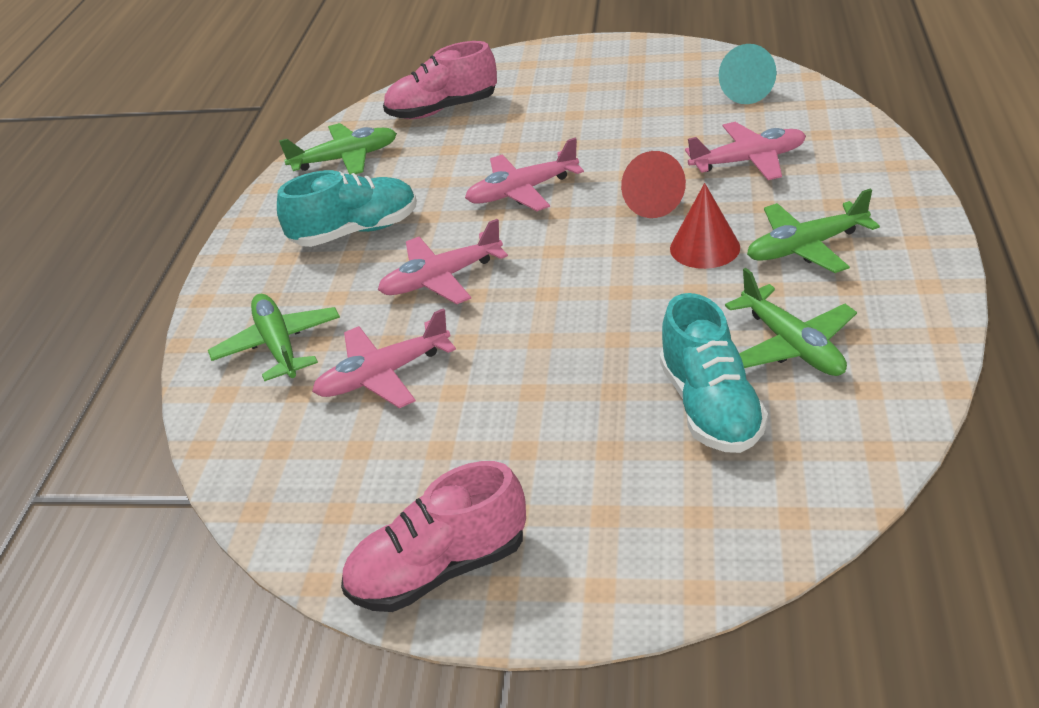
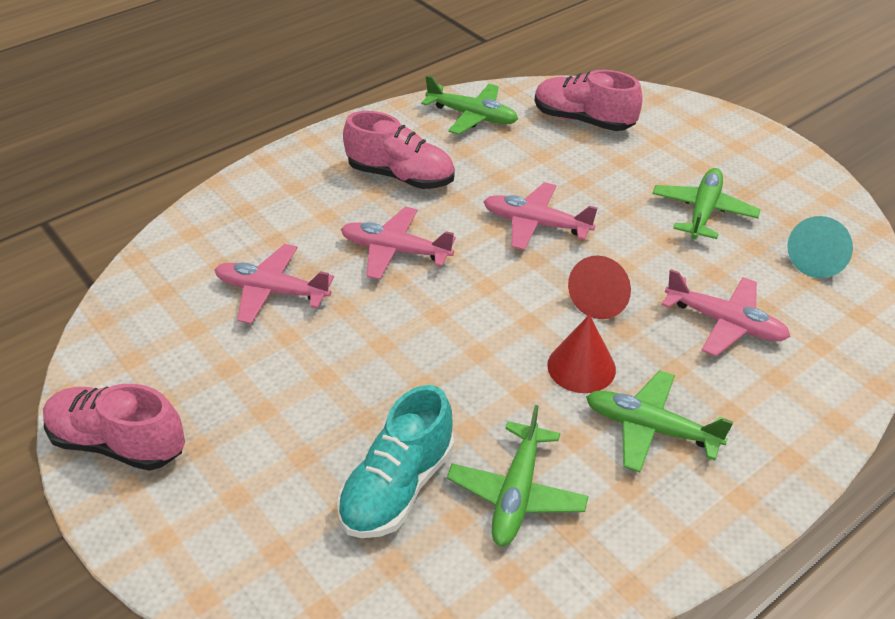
camera: 40 degrees right, 5 degrees up
(278, 345) = (254, 224): green plane -> green plane (703, 211)
(355, 232) = (401, 176): turquoise shoe -> pink shoe

